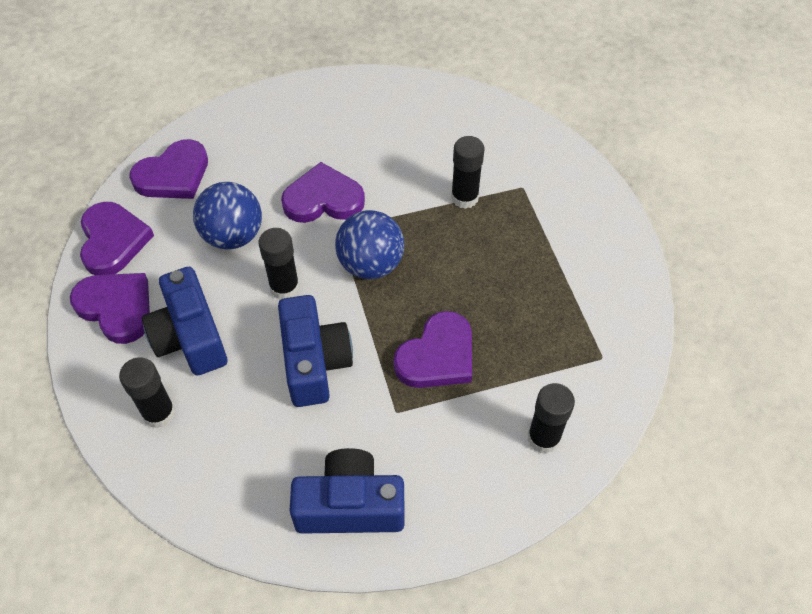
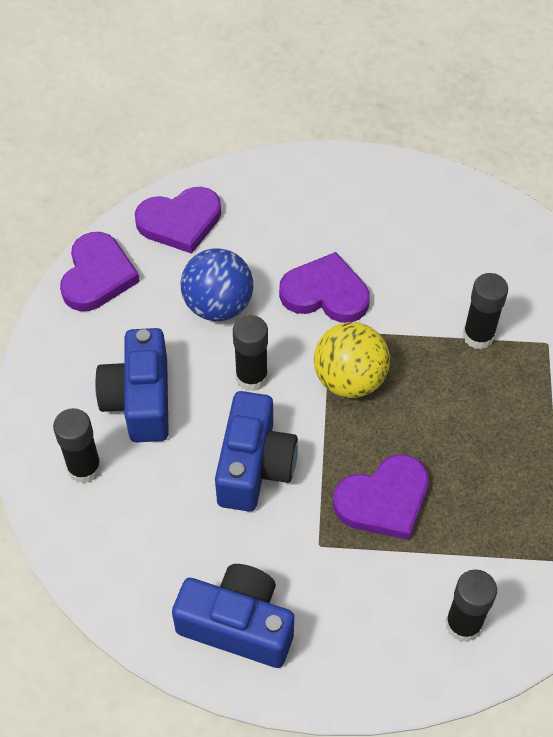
camera: 20 degrees right, 0 degrees up
(116, 308) = (78, 347): purple heart -> none
(370, 264) = (349, 380): blue ball -> yellow ball

